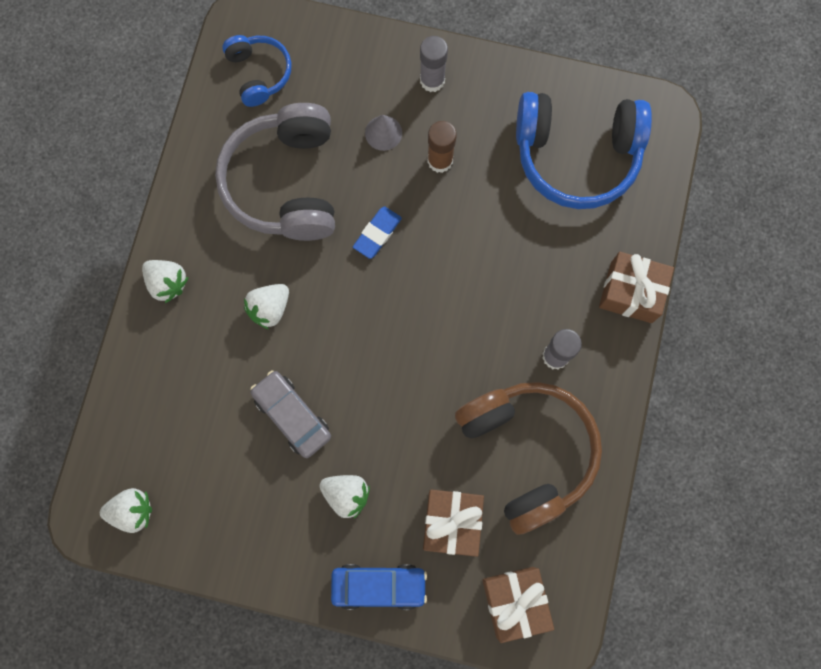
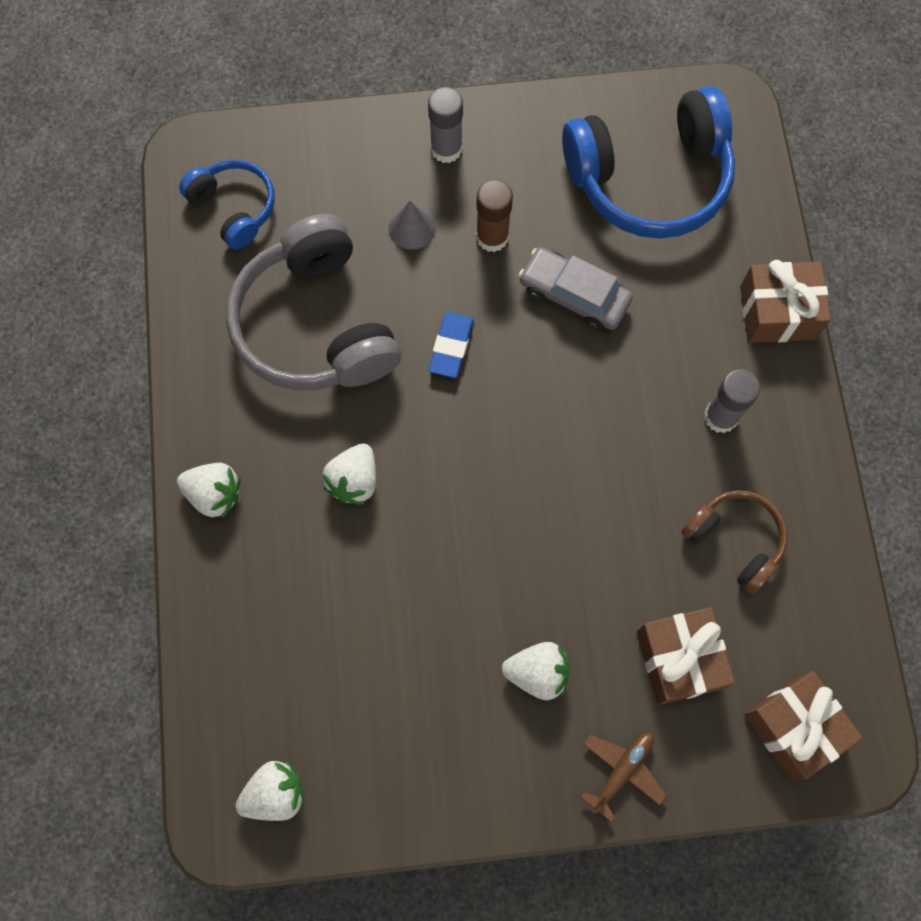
camera: 20 degrees left, 5 degrees down
(292, 415) = (432, 600): grey car -> grey car (574, 295)
(379, 586) = (622, 771): blue car -> brown plane
(528, 451) = (735, 541): brown headphones -> brown headphones, size x0.54

